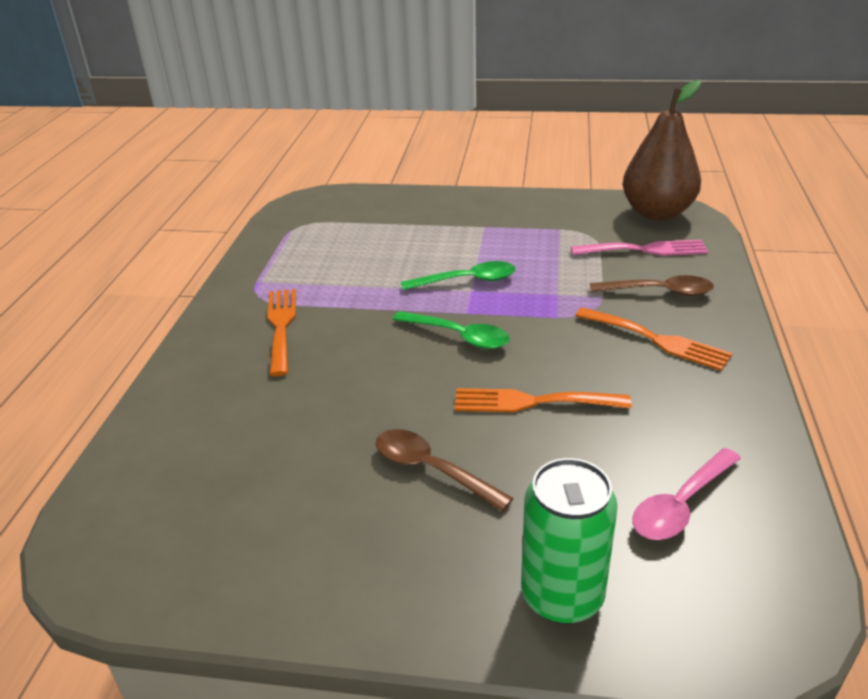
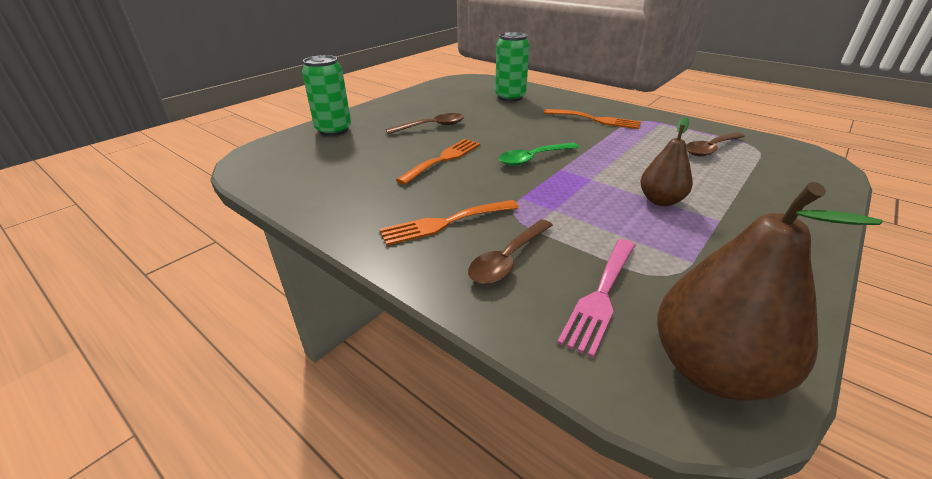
camera: 120 degrees right, 0 degrees up
(213, 439) = (510, 97): none -> green can
(327, 244) = (711, 149): none -> brown spoon
(467, 281) = (608, 181): green spoon -> none
(479, 251) = (660, 201): none -> brown pear
(681, 505) = (323, 167): pink spoon -> none

